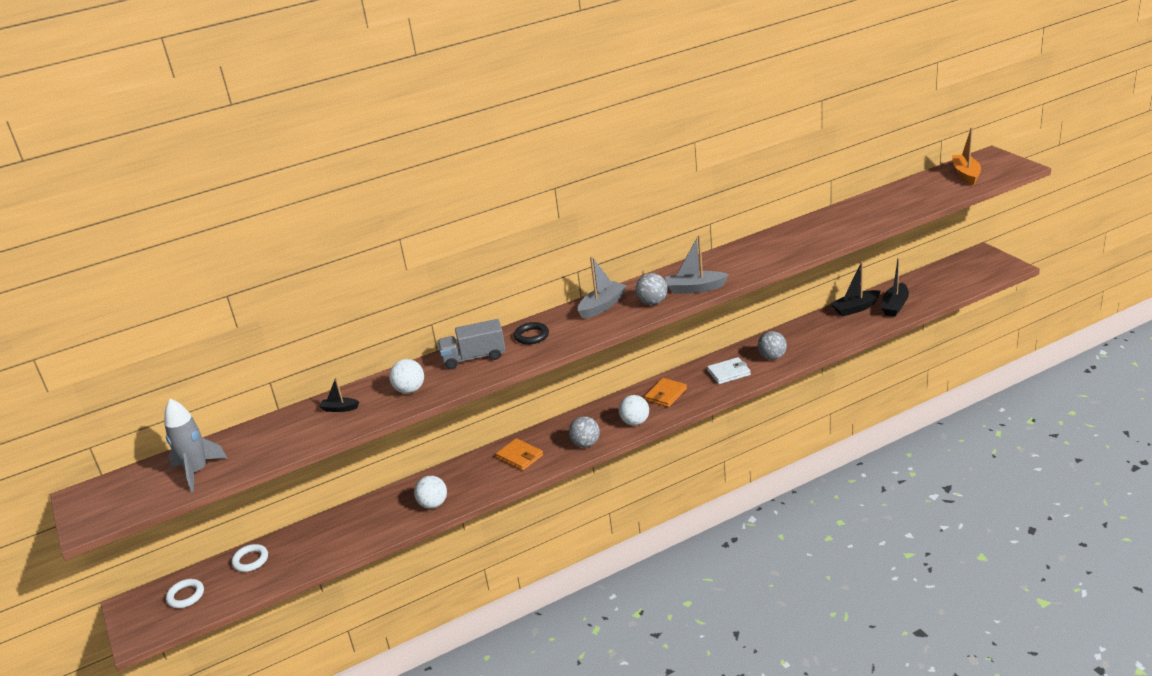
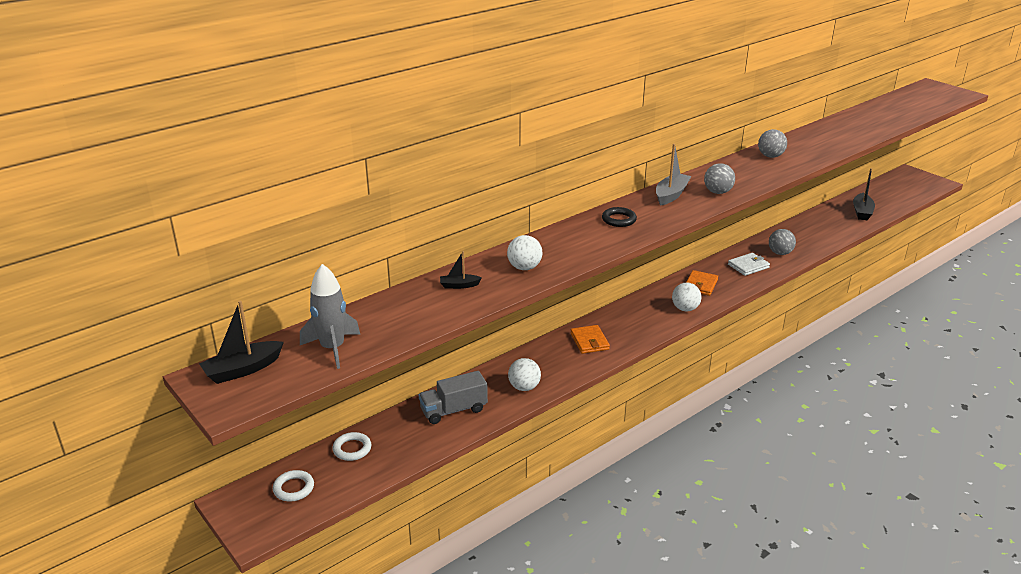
camera: 15 degrees left, 0 degrees up
(474, 357) = (573, 238): grey truck -> grey truck (453, 410)
(520, 456) = (589, 341): orange wallet -> orange wallet turned 45 degrees clockwise
(585, 444) = (648, 329): grey ball -> grey ball (770, 156)
(695, 288) = (749, 181): grey boat -> none
(855, 308) = (829, 214): black boat -> black boat (243, 370)
(966, 174) = (922, 98): orange boat -> none

